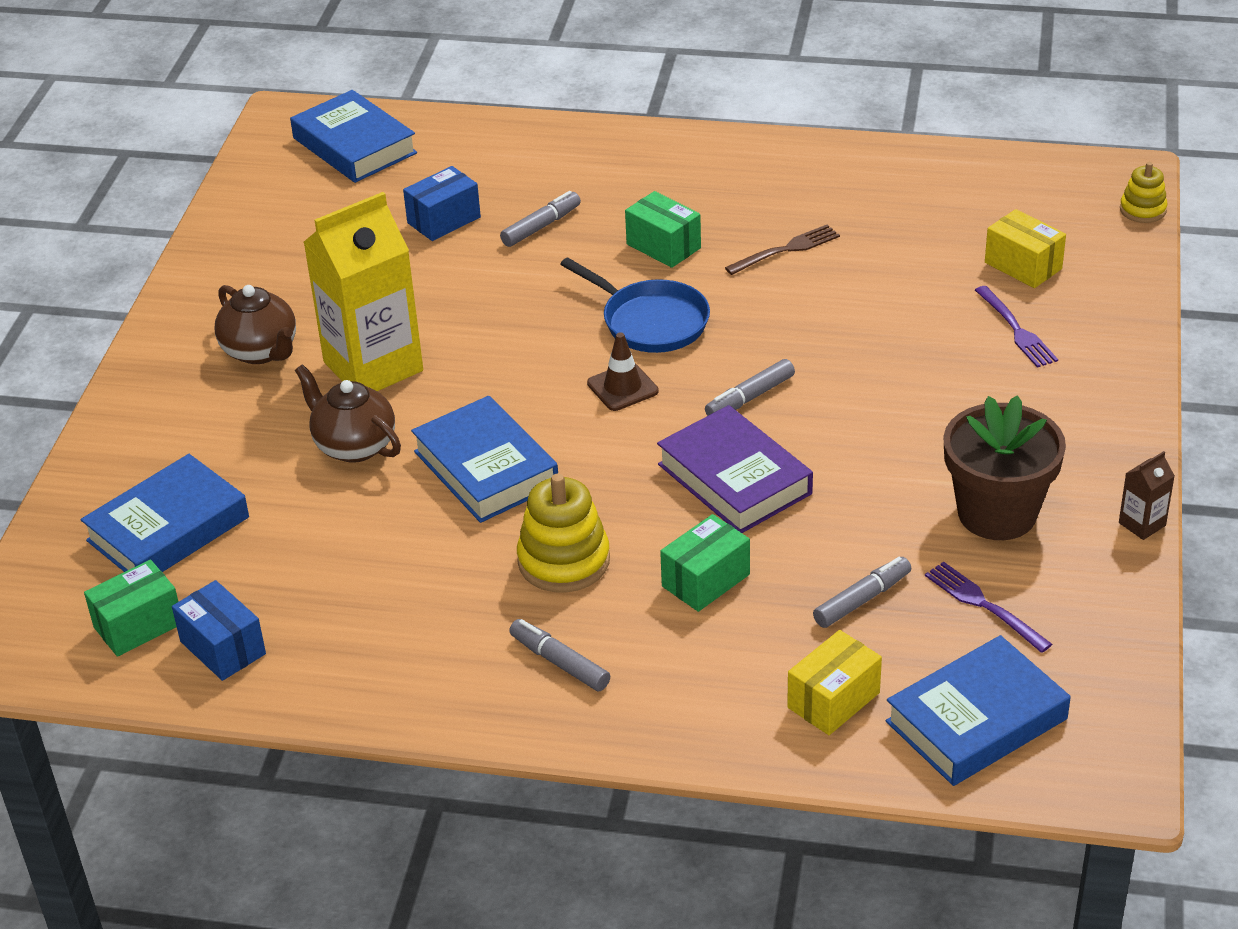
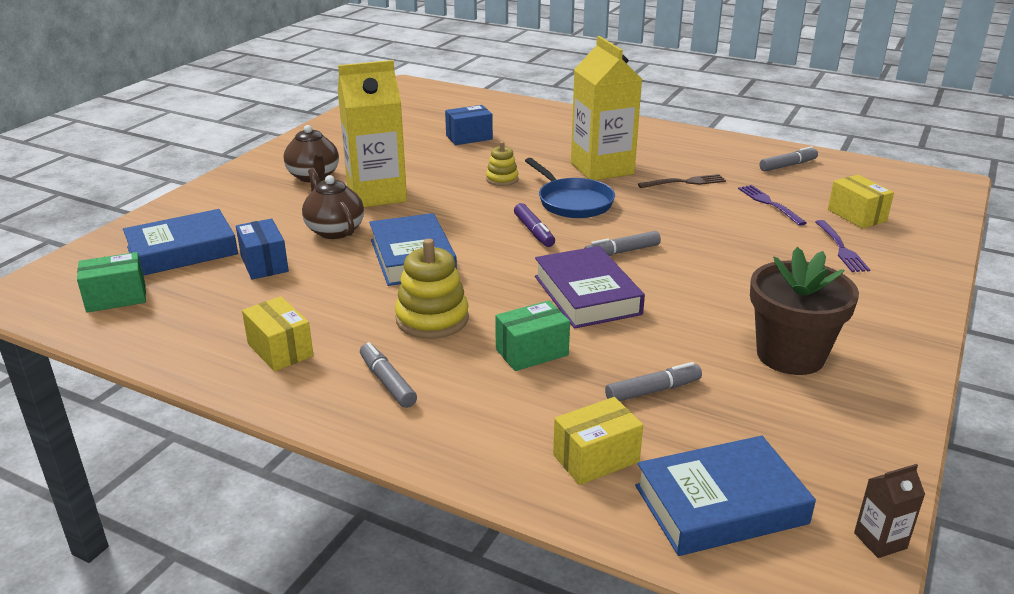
camera: 15 degrees right, 10 degrees down
(223, 648) = (158, 322): blue box -> blue box (264, 264)
(354, 146) = (439, 101): blue book -> none
(405, 650) = (280, 350): none -> yellow box
(541, 226) = (527, 148): grey marker -> grey marker (787, 165)
(622, 387) = (534, 231): brown traffic cone -> purple marker
(663, 246) = (602, 168): green box -> yellow carton
(984, 605) = (758, 416): purple fork -> purple fork (769, 204)
(1142, 210) = (958, 201): yellow stacking toy -> yellow stacking toy (502, 179)
(1142, 524) = (918, 387): brown carton -> brown carton (880, 540)

